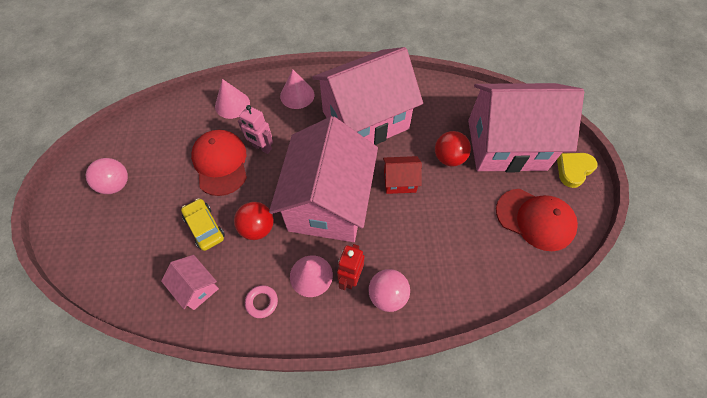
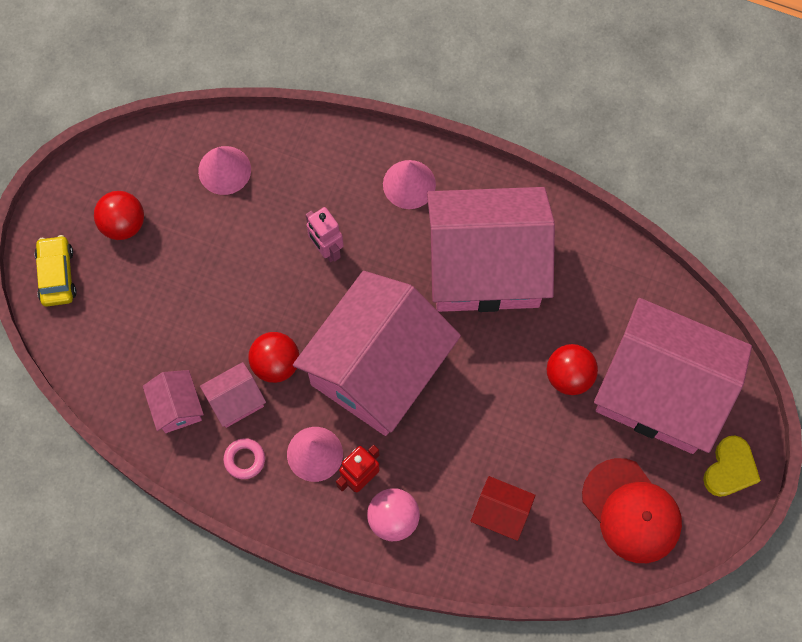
camera: 25 degrees right, 10 degrees up
(116, 185) = (123, 224): pink ball -> red ball
(205, 227) = (212, 334): yellow car -> yellow car (57, 275)
(220, 163) = (264, 250): red cap -> none
(232, 104) = (313, 161): pink cone -> pink cone (224, 170)
(239, 264) = (236, 401): none -> pink house
(399, 181) = (484, 380): red house -> red house (501, 513)
(573, 170) = (730, 469): yellow heart -> yellow heart turned 135 degrees clockwise

